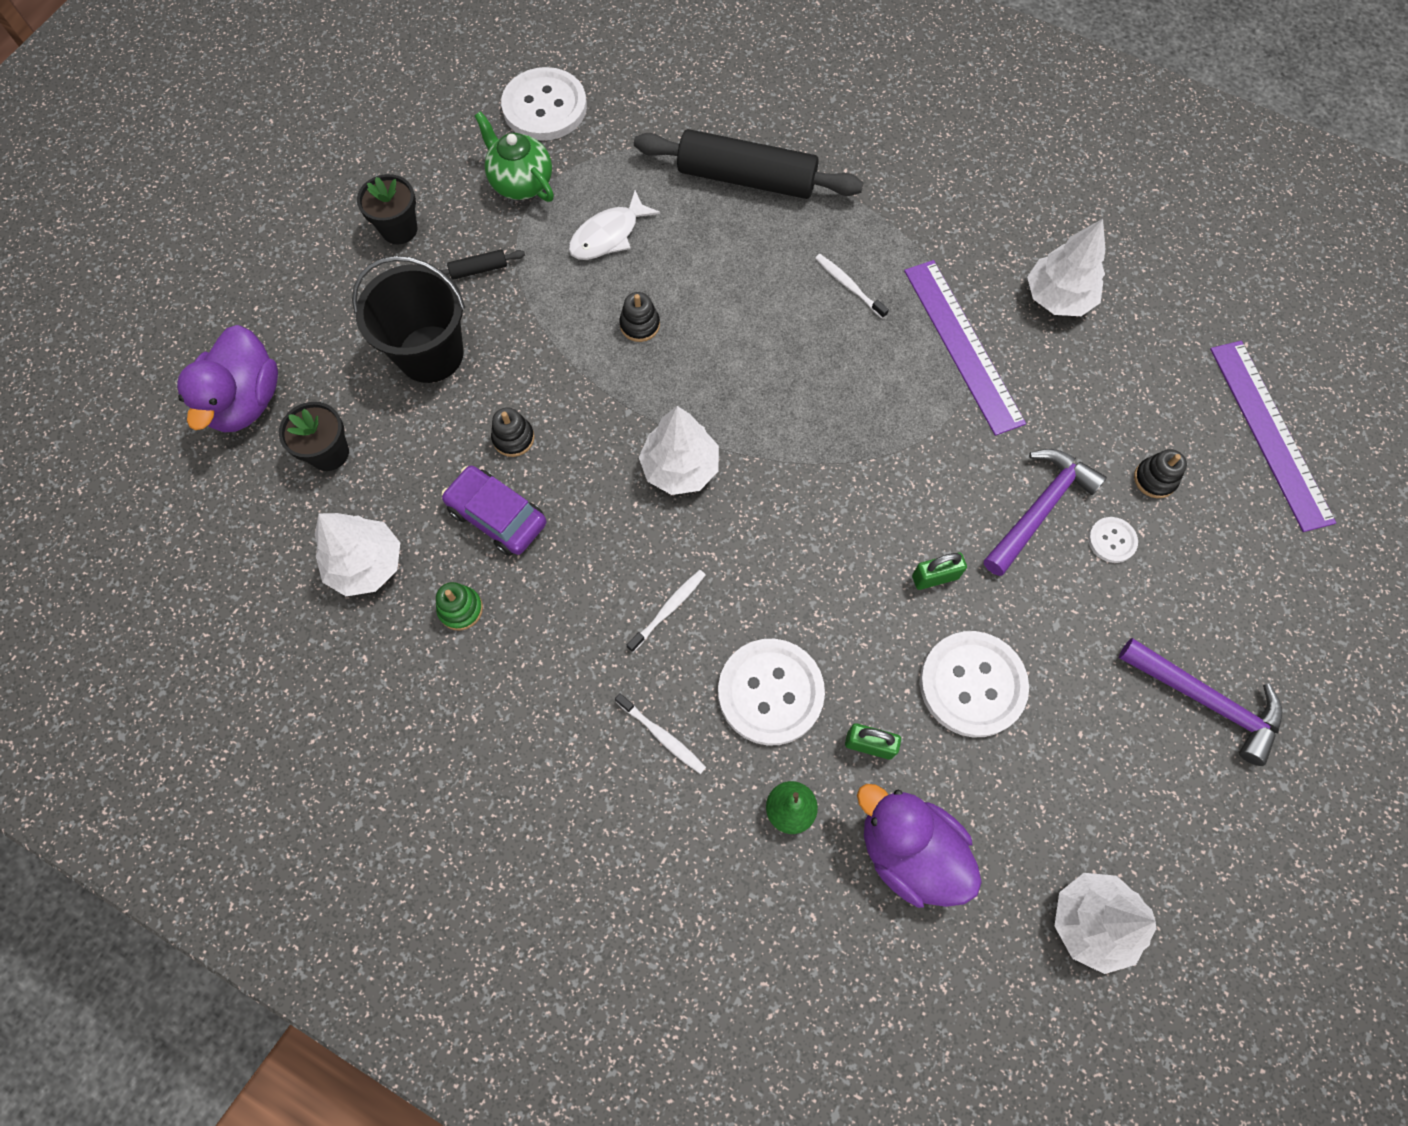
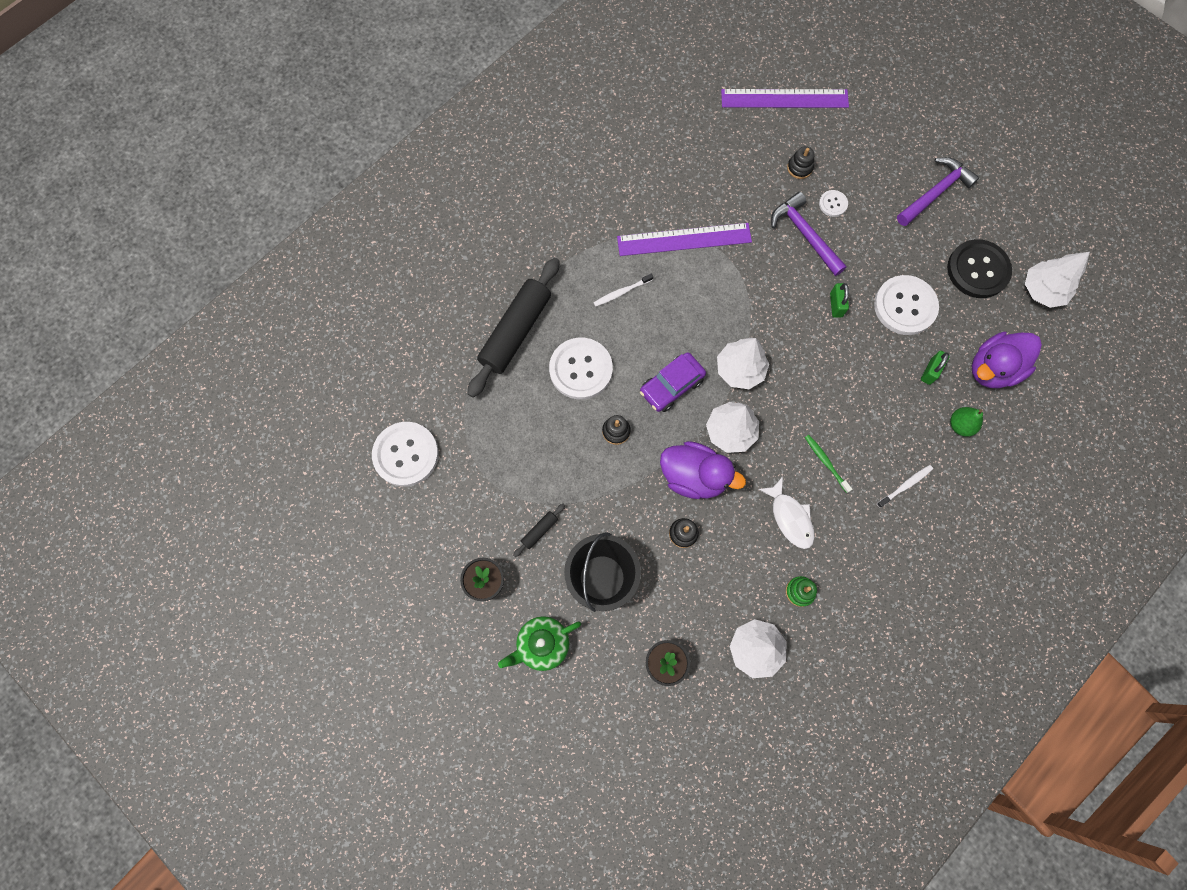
camera: 75 degrees left, 5 degrees up
(246, 401) = (607, 718): purple duck -> purple duck (694, 476)
(479, 269) = (539, 531): black rolling pin -> black rolling pin turned 45 degrees clockwise
(497, 516) = (739, 555): purple car -> purple car (671, 385)
(521, 183) = (471, 486): green teapot -> green teapot (542, 644)
(608, 235) = (536, 435): white fish -> white fish (790, 517)
(668, 609) = (826, 462): white toothbrush -> green toothbrush
(770, 692) = (889, 417): white button -> white button (581, 369)
(1058, 298) = (664, 175): white tree -> white tree (740, 370)
(1086, 797) = (978, 270): none -> black button

